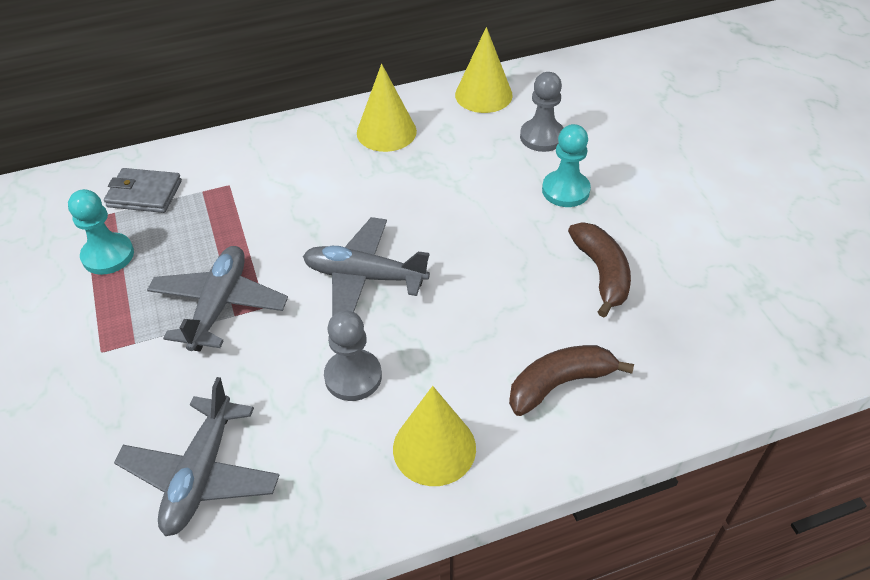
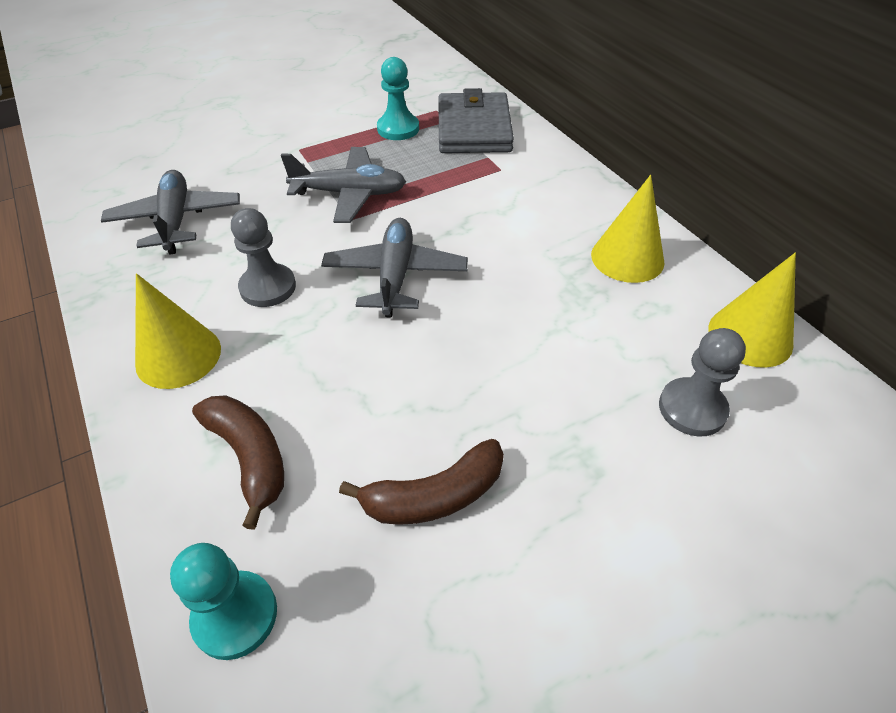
camera: 80 degrees right, 0 degrees up
(144, 194) = (473, 129): grey wallet -> grey wallet, size x1.62
(201, 474) = (176, 220): grey plane -> grey plane turned 75 degrees clockwise
(565, 190) = (587, 444): turquoise pawn -> turquoise pawn (235, 615)

